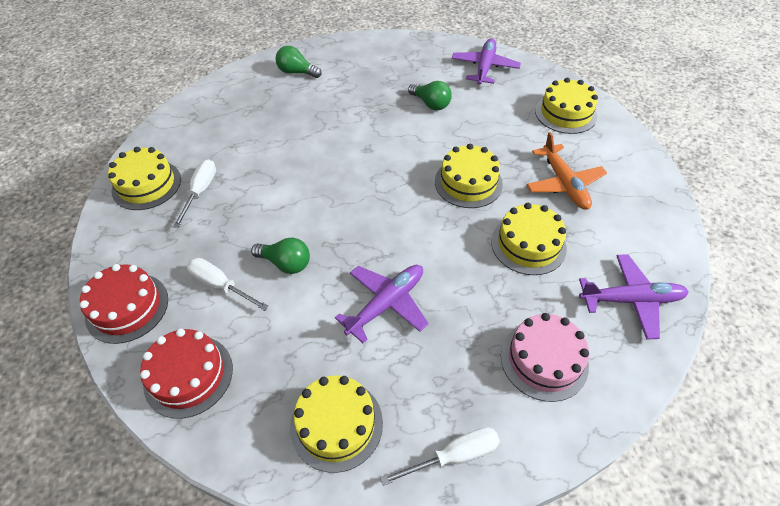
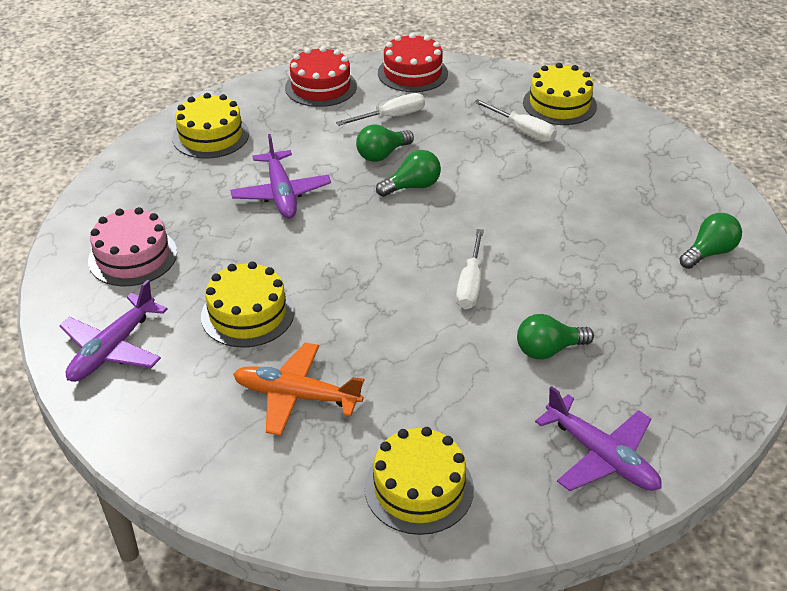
camera: 120 degrees right, 10 degrees down
(318, 224) = (412, 186): none -> green light bulb
(454, 456) = (127, 177): white screwdriver -> white screwdriver (470, 284)
(468, 182) = (374, 313): yellow cake -> none

